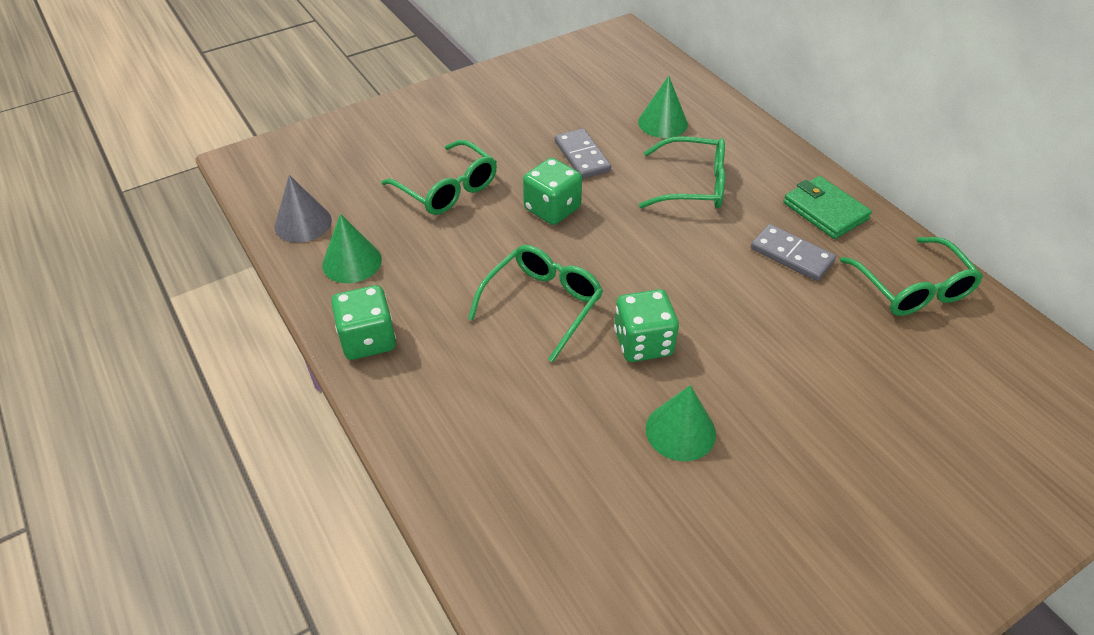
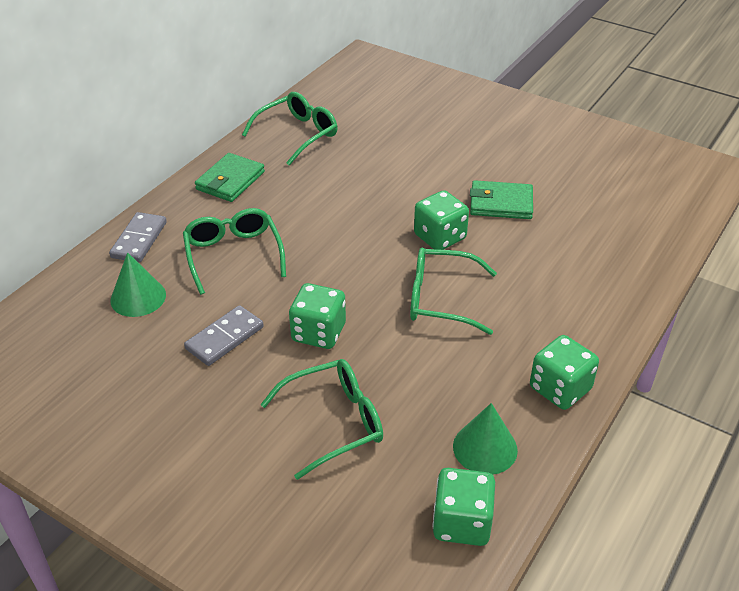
camera: 115 degrees left, 5 degrees down
(303, 223) = (462, 523): grey cone -> green dice
(447, 188) = (333, 423): green glasses -> green glasses turned 45 degrees clockwise
(680, 431) = (501, 203): green cone -> green wallet
(791, 255) = (295, 188): grey domino -> grey domino (139, 240)

